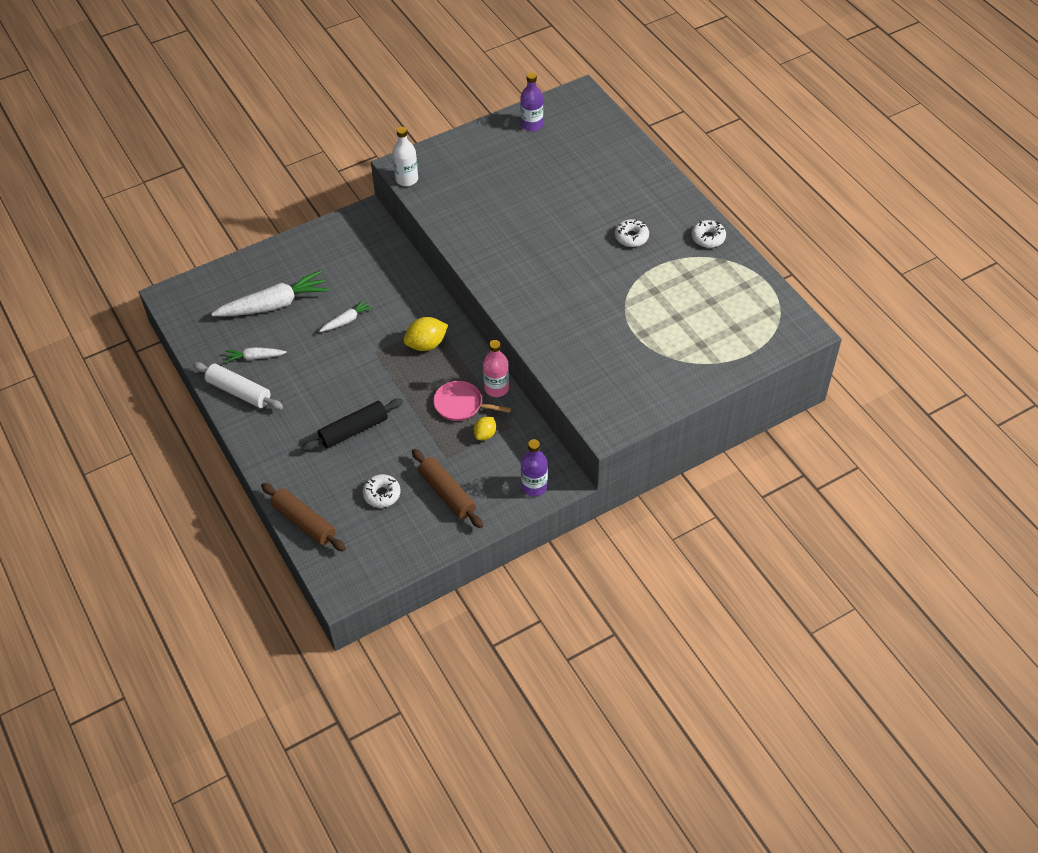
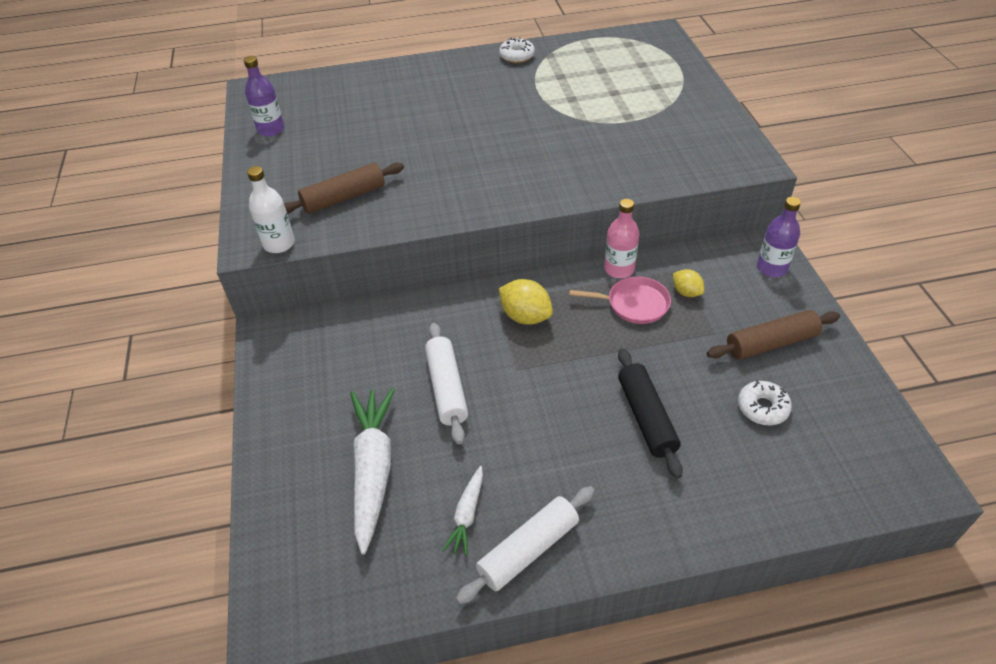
camera: 70 degrees left, 5 degrees down
(304, 522) = (800, 507): brown rolling pin -> brown rolling pin (344, 197)
(347, 320) = (447, 388): white carrot -> white rolling pin
(426, 344) = (525, 316): yellow lemon -> yellow lemon turned 45 degrees counterclockwise
(461, 405) = (634, 304): pink pan -> pink pan turned 120 degrees counterclockwise
(631, 237) = (489, 98): white donut -> none

